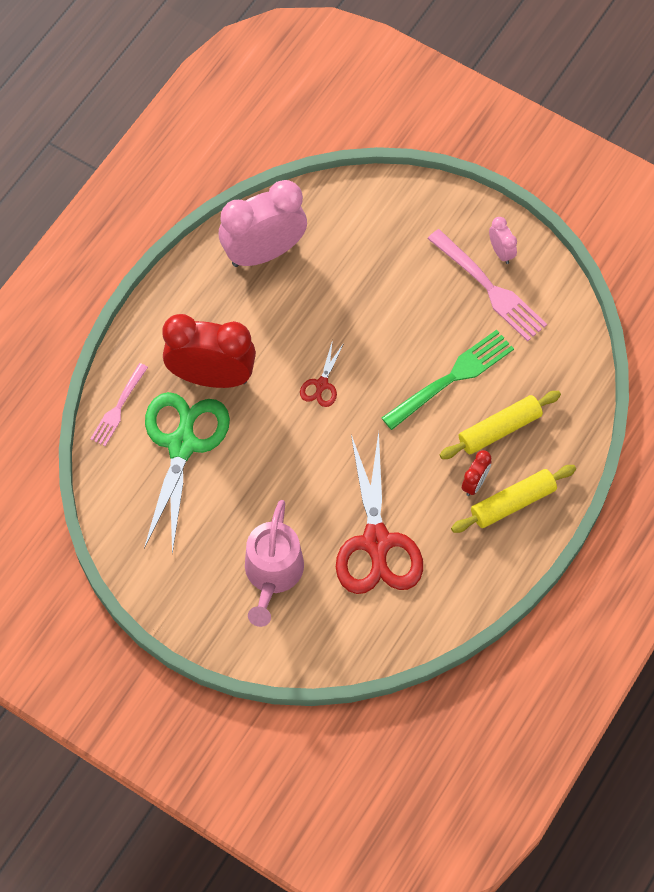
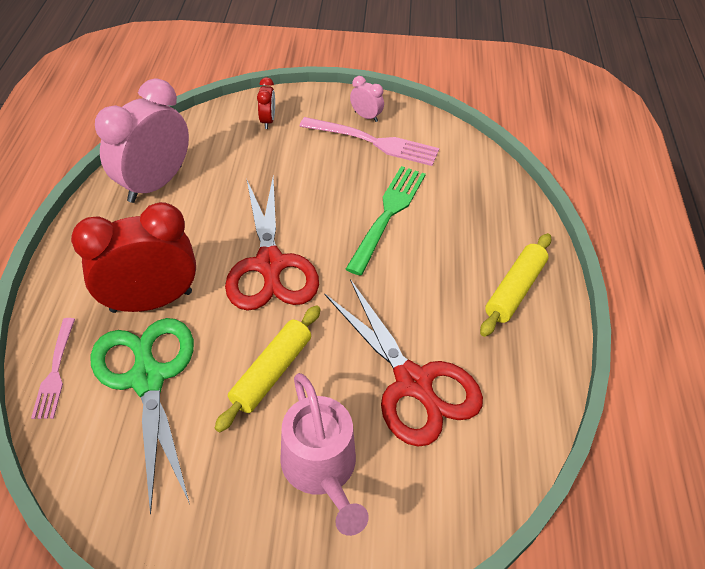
camera: 30 degrees left, 15 degrees down
(321, 385) = (270, 265): red scissors -> red scissors, size x2.26
(474, 483) = (469, 288): red clock -> red clock (268, 121)
(499, 429) = (458, 237): yellow rolling pin -> yellow rolling pin (272, 372)

